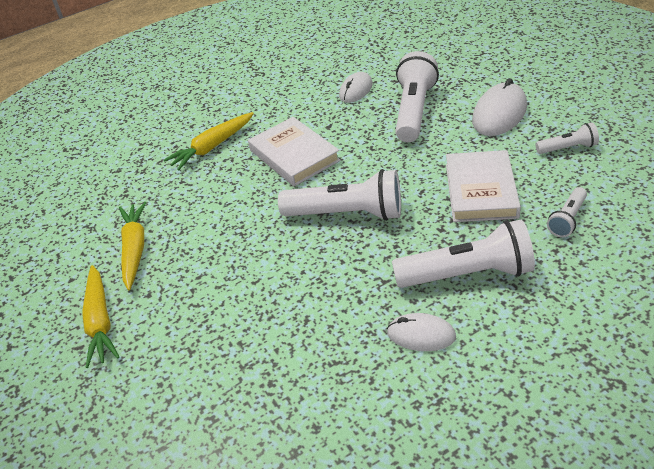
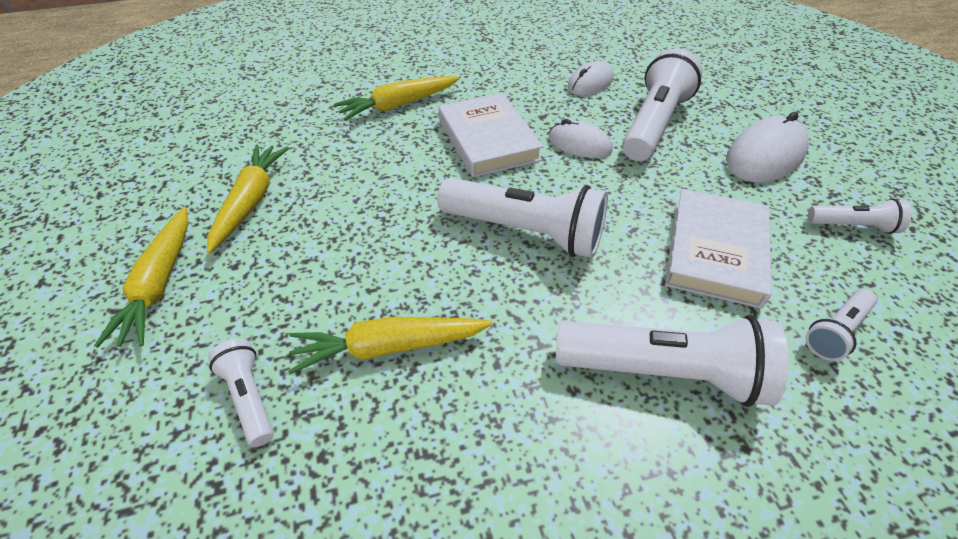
camera: 10 degrees right, 5 degrees up
(206, 367) = (249, 397): none -> white flashlight
(284, 312) = (388, 347): none -> yellow carrot
(421, 335) = (566, 452): white mouse -> white mouse (579, 144)

